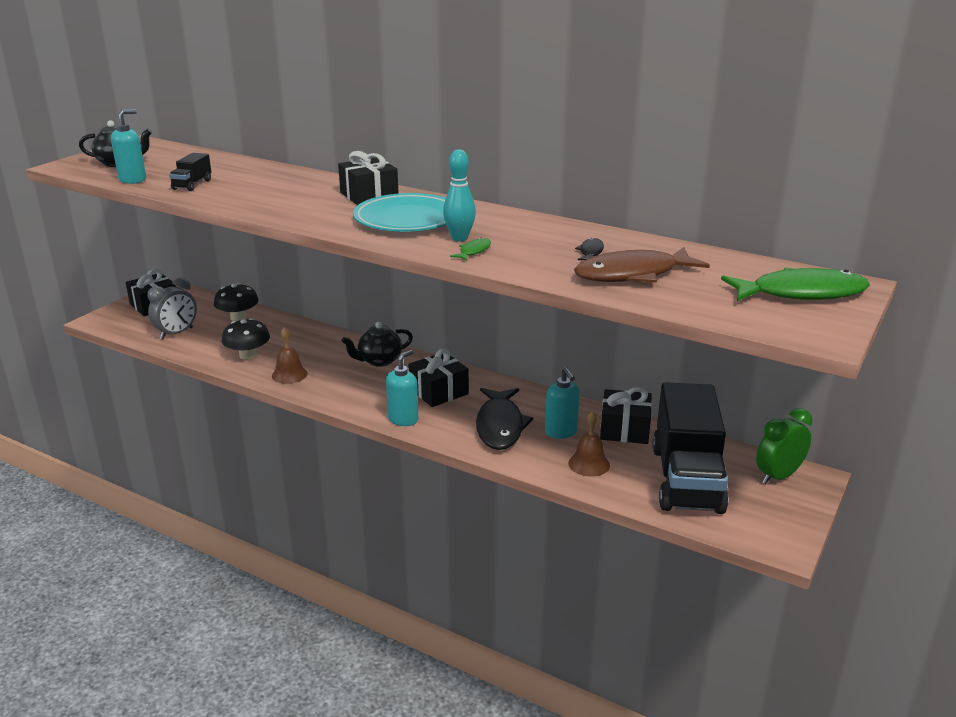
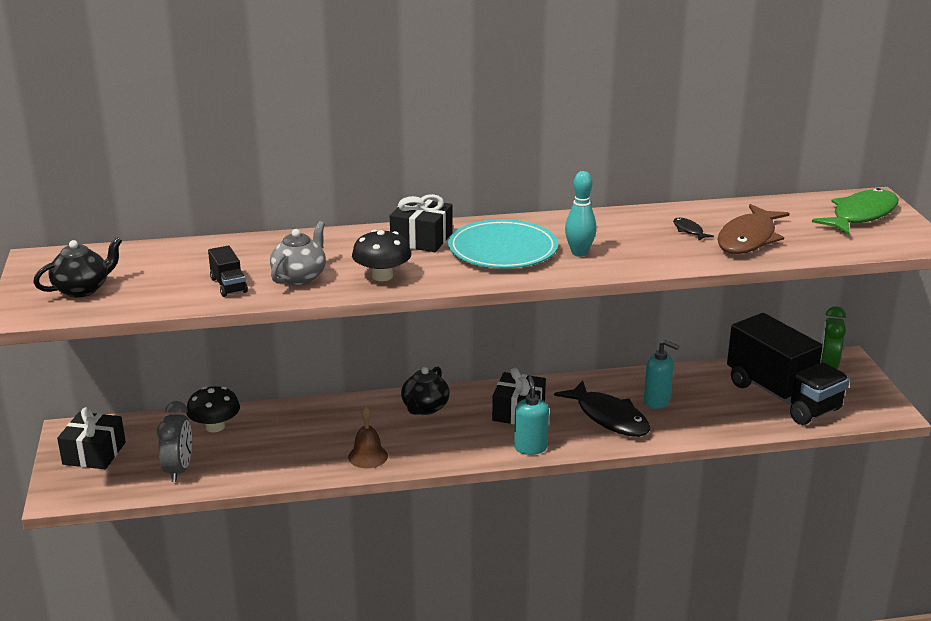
camera: 40 degrees left, 0 degrees up
(133, 180) = (151, 302): turquoise soap dispenser -> none
(240, 193) = (300, 277): none -> grey teapot
(248, 355) = (295, 457): black mushroom -> black mushroom (382, 276)
(473, 251) = (613, 260): green fish -> none
(589, 464) = (711, 416): brown bell -> none
(624, 429) = (693, 379): black gift -> none

